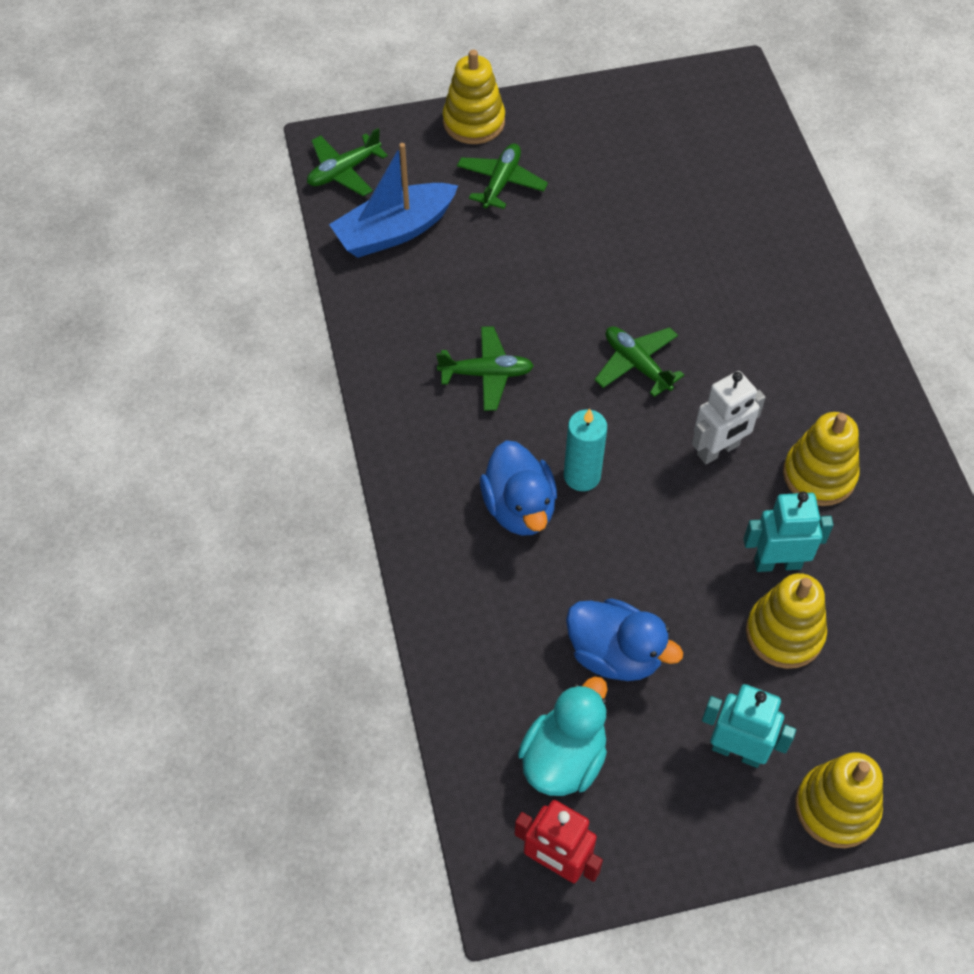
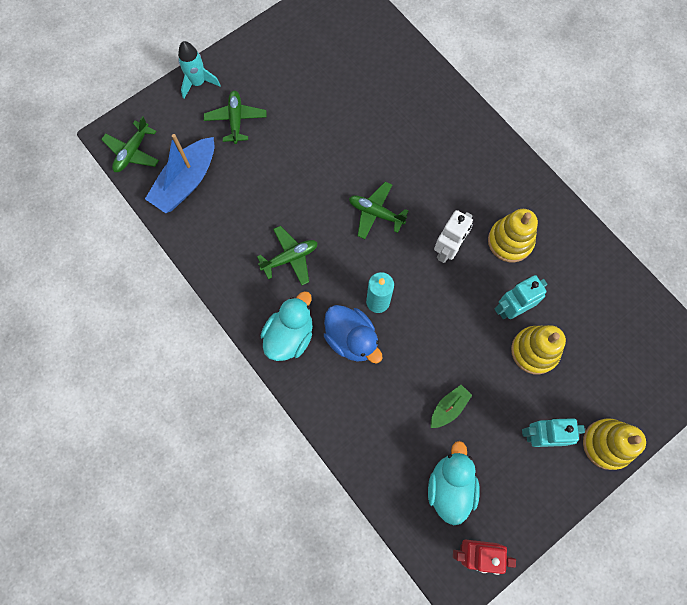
camera: 25 degrees left, 15 degrees up
(435, 469) = (289, 335): none -> turquoise duck
(474, 122) = (198, 83): yellow stacking toy -> turquoise rocket
(615, 654) = (448, 408): blue duck -> green boat

